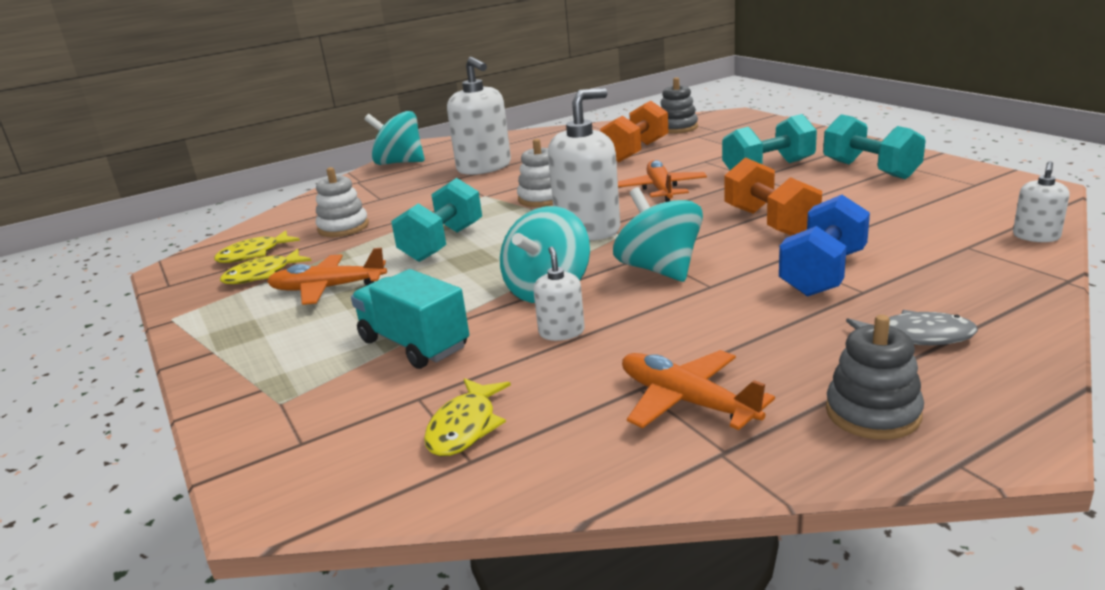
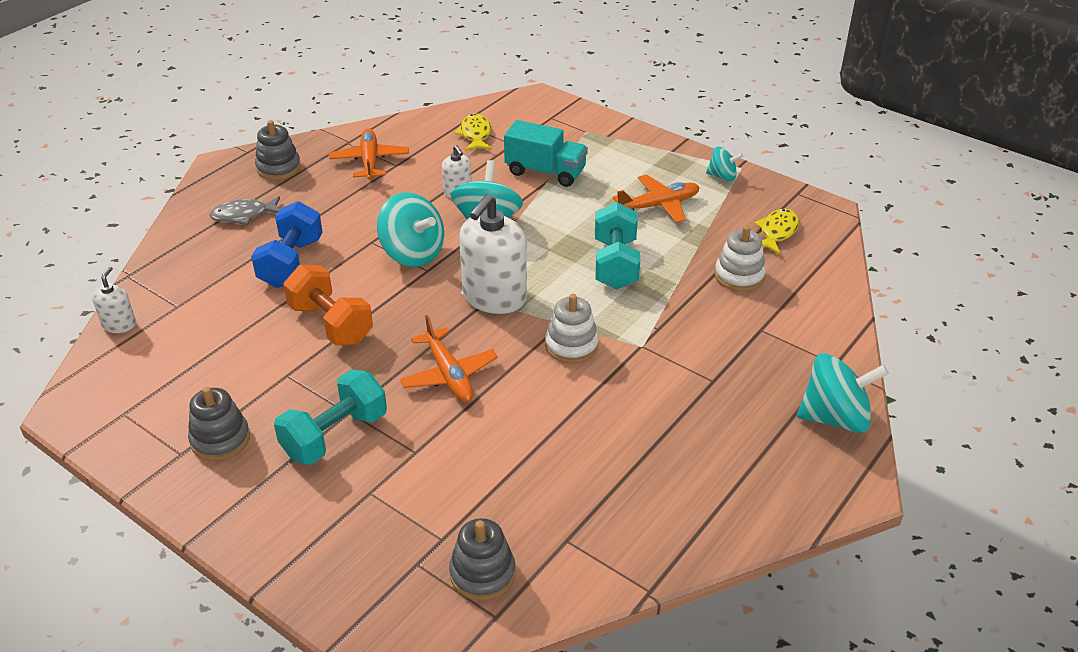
camera: 155 degrees right, 15 degrees up
(209, 311) = (722, 176): none -> turquoise spinning top
(262, 275) = (733, 211): yellow fish -> none
(484, 167) = (699, 413): white soap dispenser -> none
(636, 151) = (515, 475): orange dumbbell -> none
(686, 401) = (370, 161): orange plane -> orange plane turned 120 degrees counterclockwise
(870, 170) = (220, 439): turquoise dumbbell -> grey stacking toy

